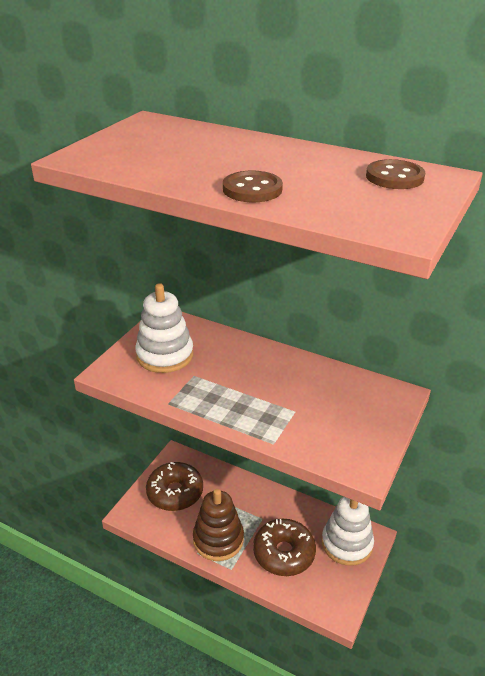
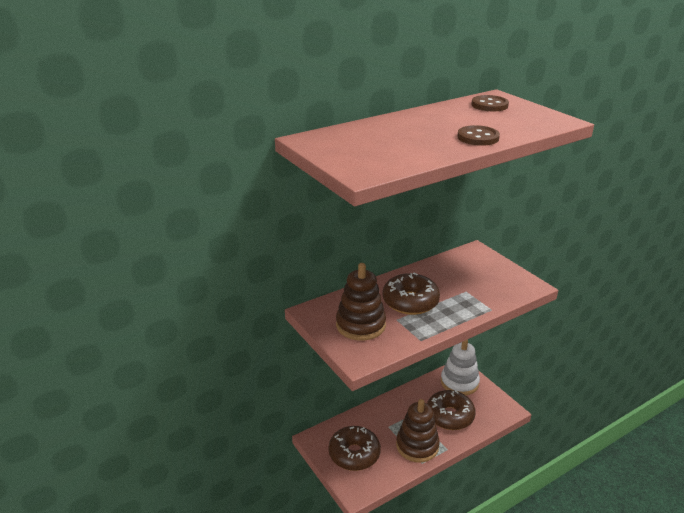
camera: 60 degrees left, 5 degrees down
(165, 355) = (360, 325): white stacking toy -> brown stacking toy
(234, 375) = (410, 302): none -> brown donut

